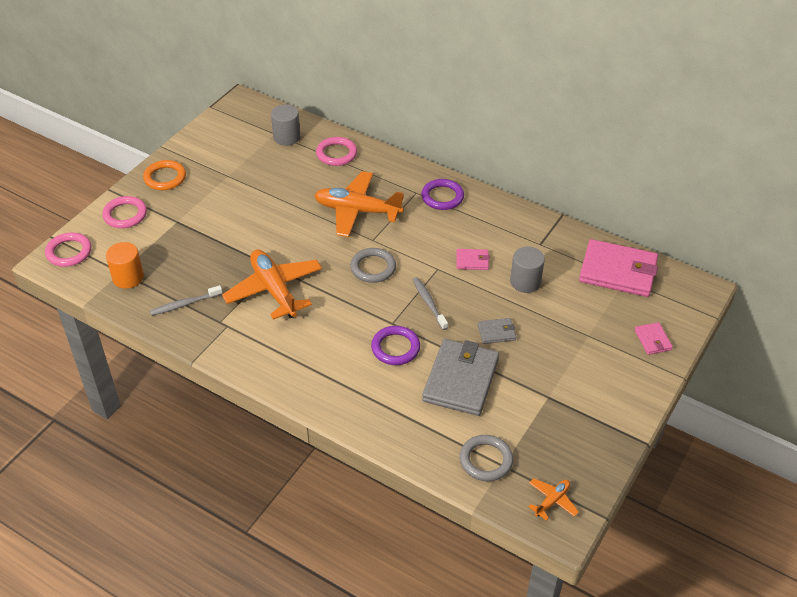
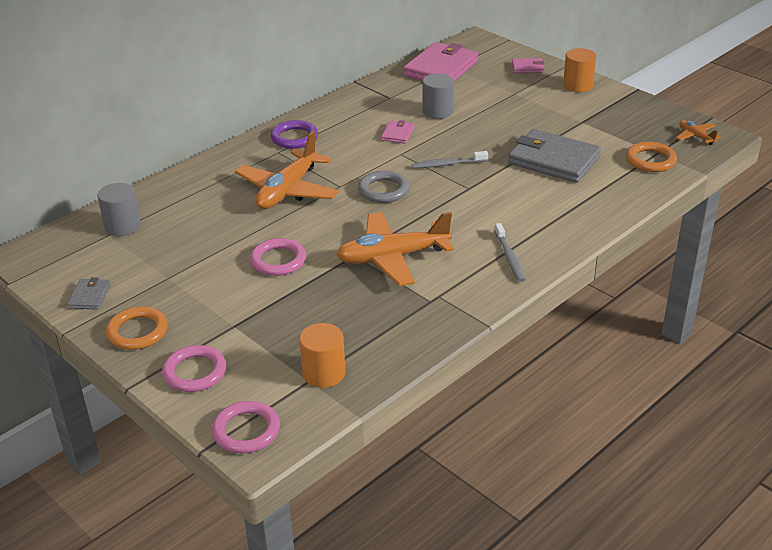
camera: 75 degrees left, 10 degrees down
(184, 304) = (391, 326): grey toothbrush -> grey toothbrush (509, 257)
(336, 154) = (180, 194): pink ring -> pink ring (278, 260)
(395, 348) = (503, 190): purple ring -> none
(486, 460) = (650, 160): grey ring -> orange ring
(496, 332) = (498, 134): grey wallet -> grey wallet (89, 296)
(629, 387) = (578, 85): none -> orange cylinder

